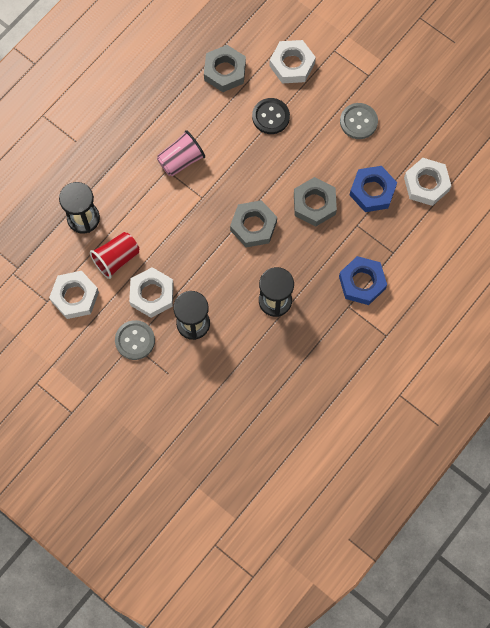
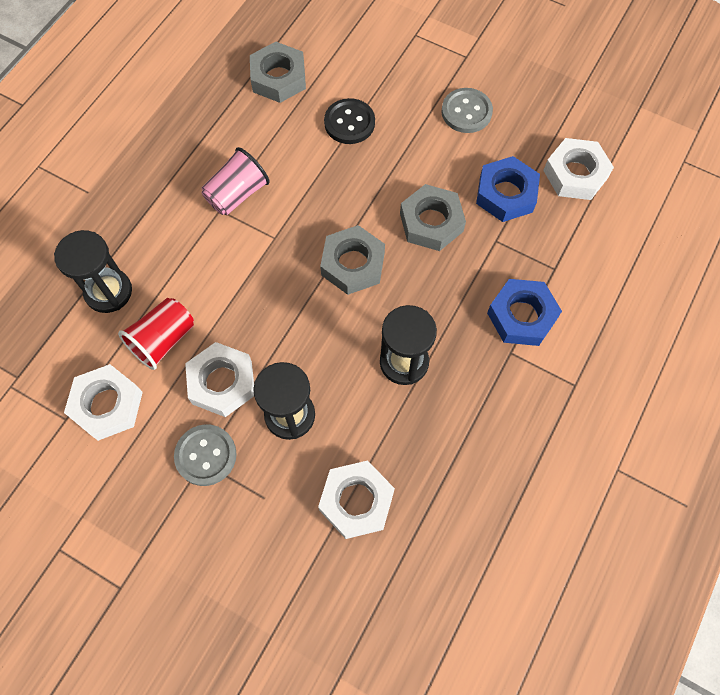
camera: 10 degrees left, 5 degrees down
(292, 65) = (364, 58): white nut -> white nut (356, 501)

